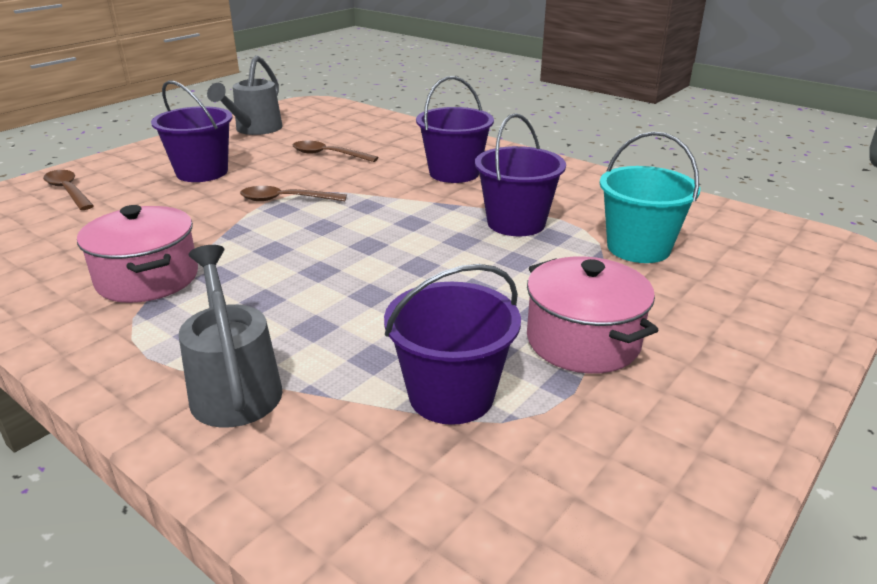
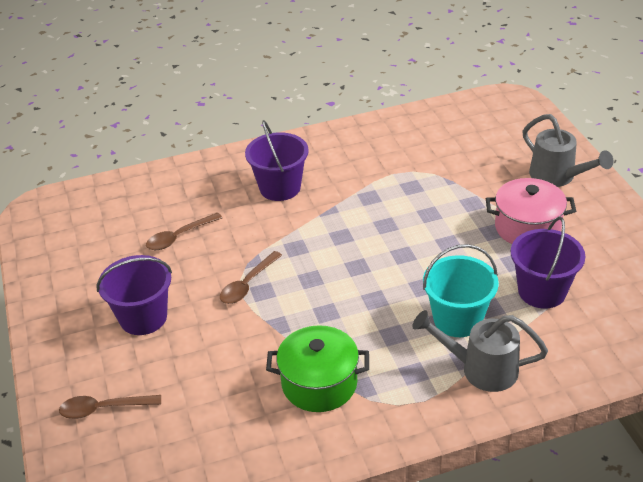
camera: 55 degrees left, 10 degrees up
(147, 278) = (319, 383): pink pot -> green pot
(255, 129) = (69, 262): grey watering can -> grey watering can (557, 177)
(516, 223) = (382, 193): purple bucket -> none
(638, 248) = (452, 163): turquoise bucket -> turquoise bucket (457, 319)

